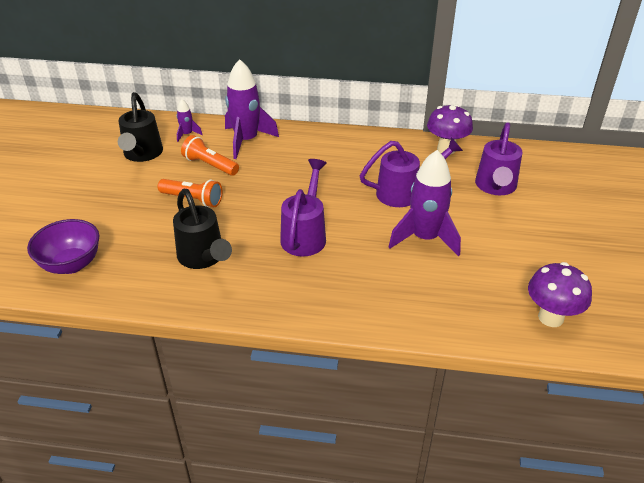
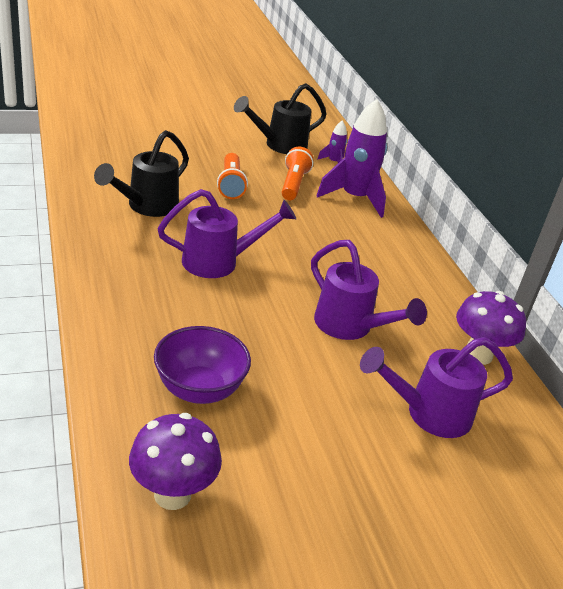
camera: 60 degrees right, 5 degrees down
(71, 264) = (103, 144): purple bowl -> purple bowl (199, 389)
(424, 238) = (269, 354): purple rocket -> none

